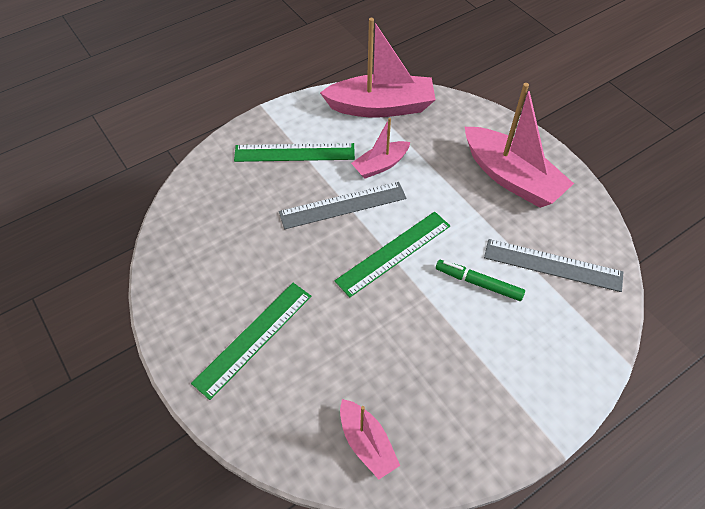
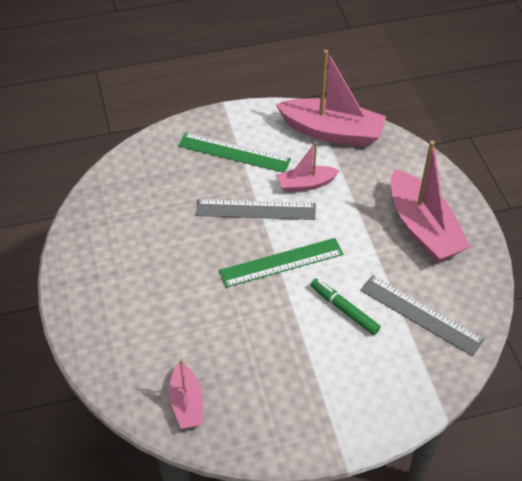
camera: 20 degrees right, 5 degrees down
(253, 338) = (132, 295): green ruler -> none

